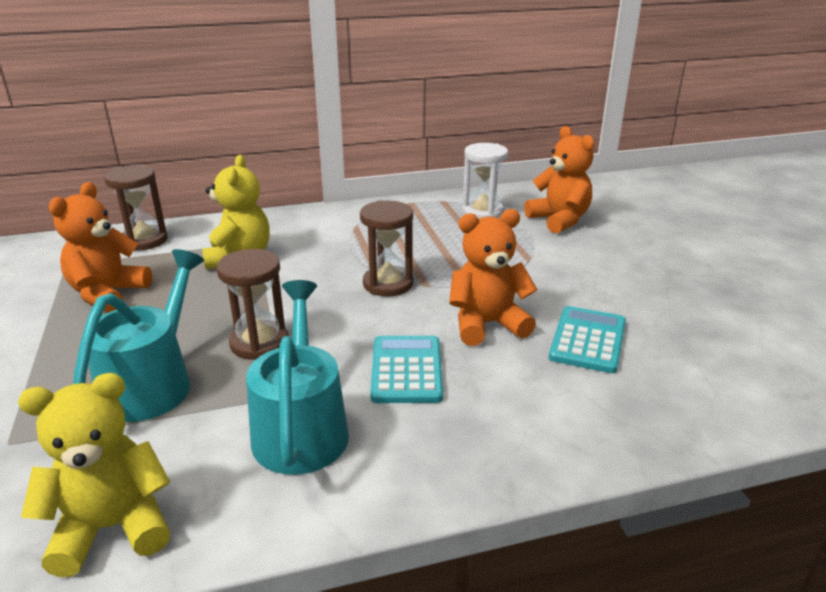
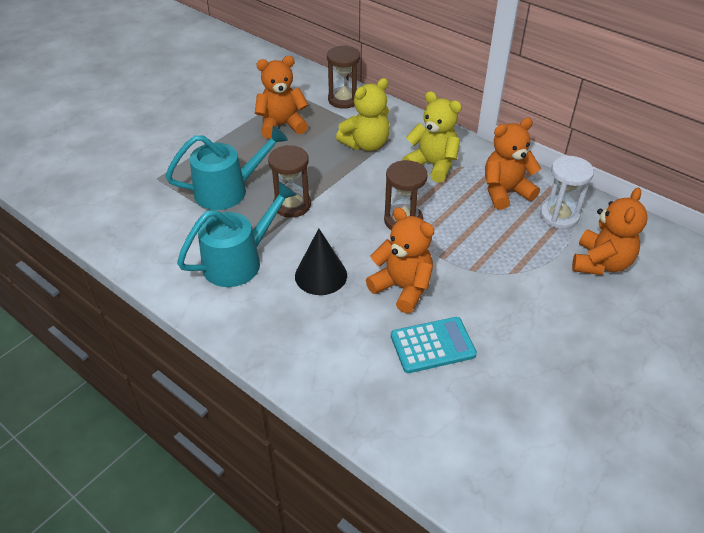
camera: 55 degrees right, 15 degrees up
(113, 527) = (135, 242): yellow teddy bear -> yellow teddy bear (432, 165)
(406, 370) = (321, 275): turquoise calculator -> black cone
(420, 221) = (505, 192): none -> orange teddy bear

